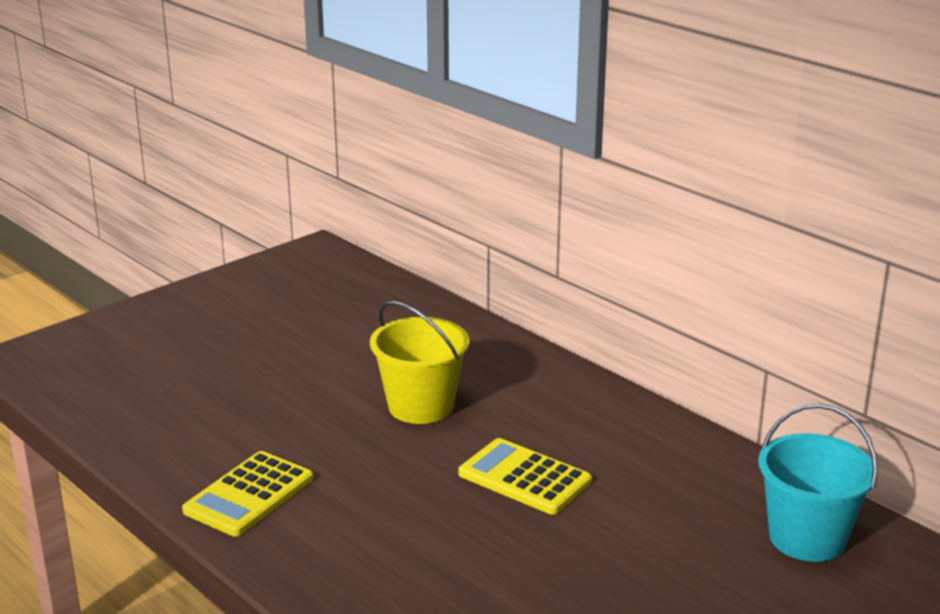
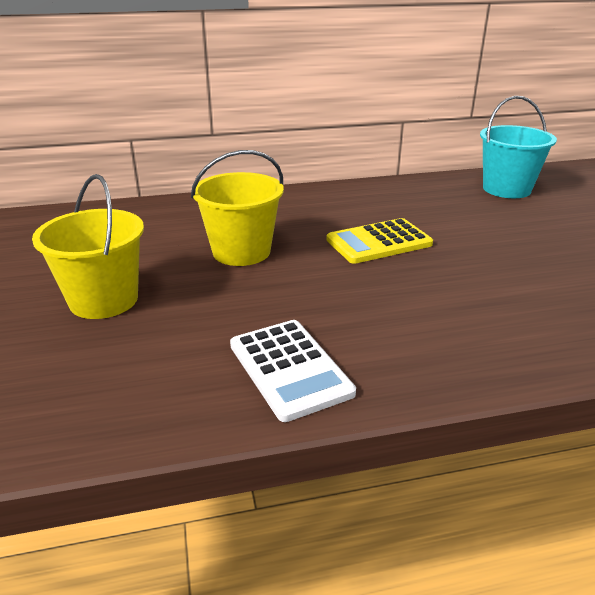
camera: 60 degrees left, 5 degrees up
(249, 495) = (289, 369): yellow calculator -> white calculator
(277, 376) = (104, 300): none -> yellow bucket

